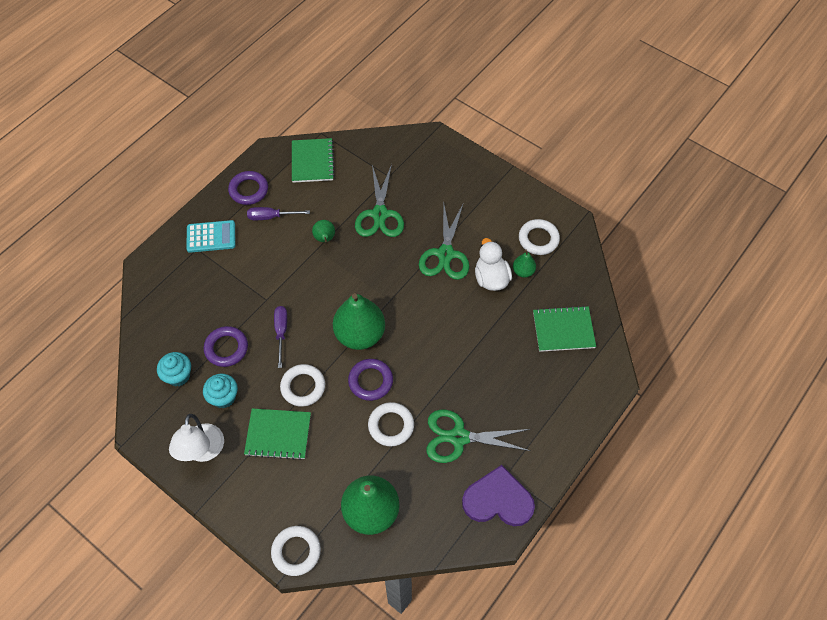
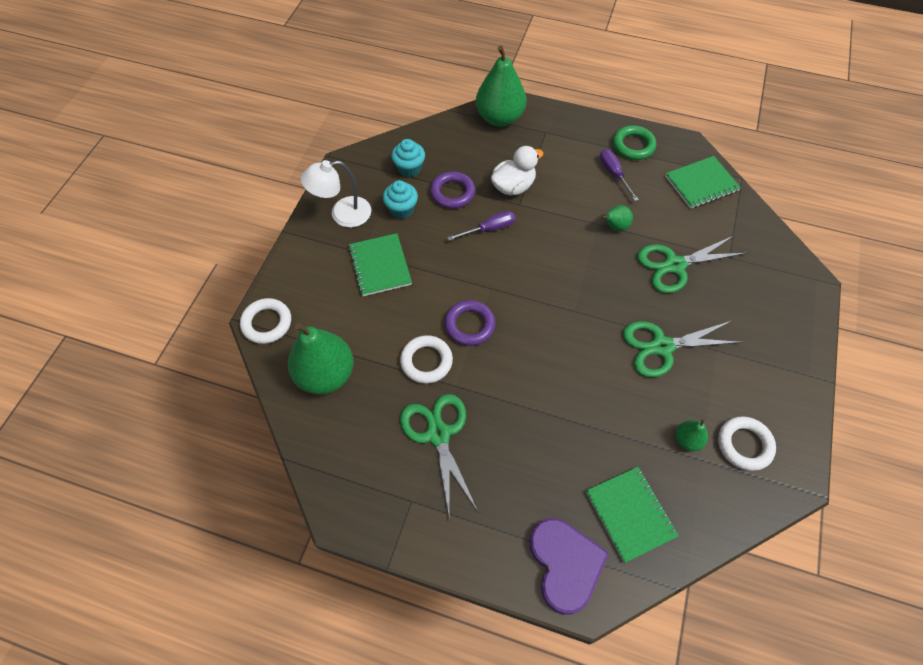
camera: 70 degrees right, 0 degrees up
(211, 237) = (564, 137): turquoise calculator -> none
(249, 190) = (633, 146): purple ring -> green ring
(303, 387) = (438, 268): white ring -> none
(360, 334) = (519, 297): green pear -> green pear (499, 118)
(491, 278) = (657, 406): white duck -> white duck (513, 186)
(498, 500) = (377, 501): purple heart -> purple heart (565, 564)

